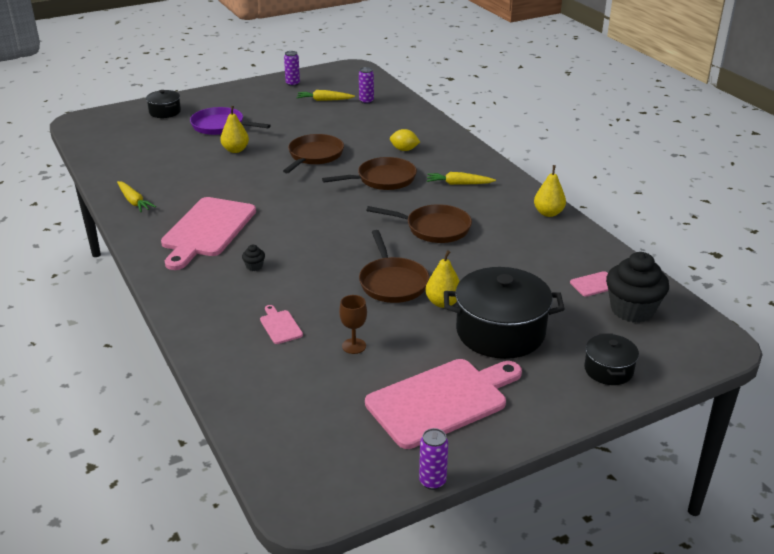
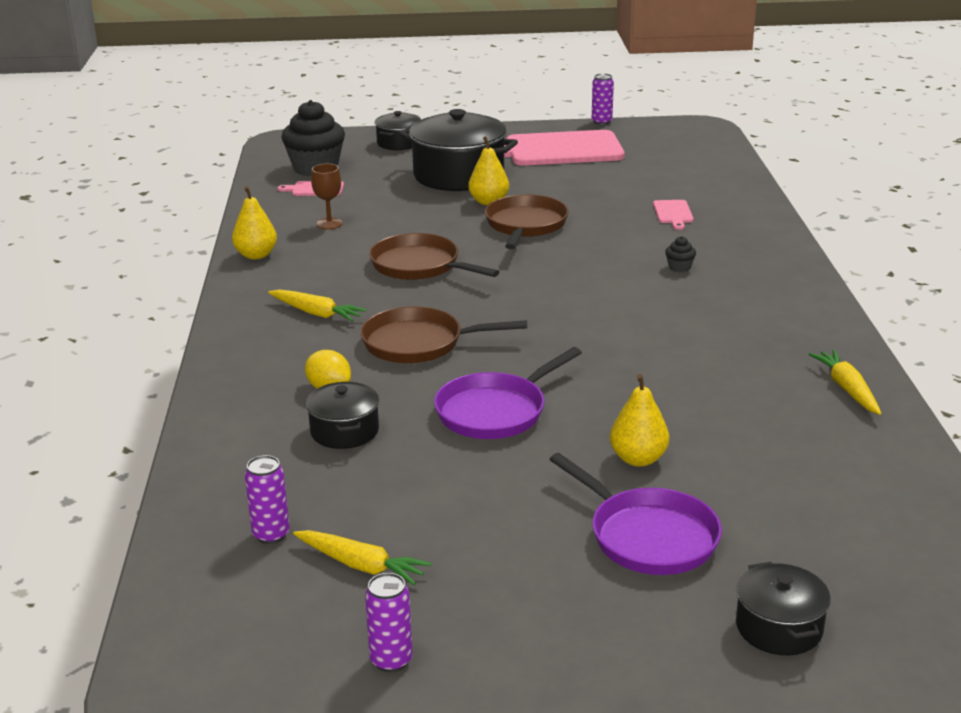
camera: 155 degrees left, 5 degrees down
(207, 230) = (731, 321): pink cutting board -> none
(314, 156) = (496, 411): brown pan -> purple pan
(354, 346) = (607, 189): brown goblet -> brown goblet (329, 224)
(376, 135) = (344, 431): none -> black pot

